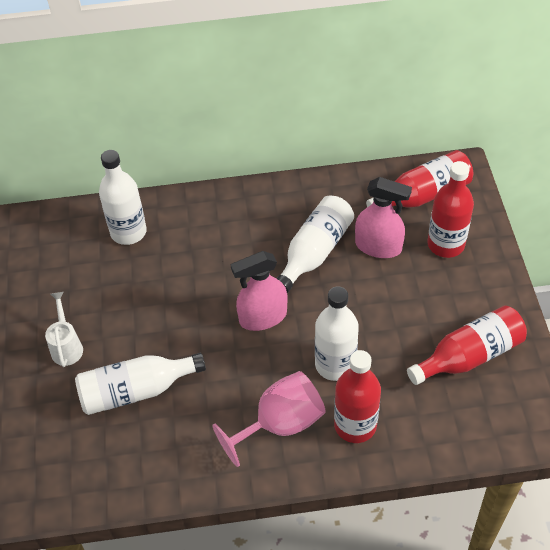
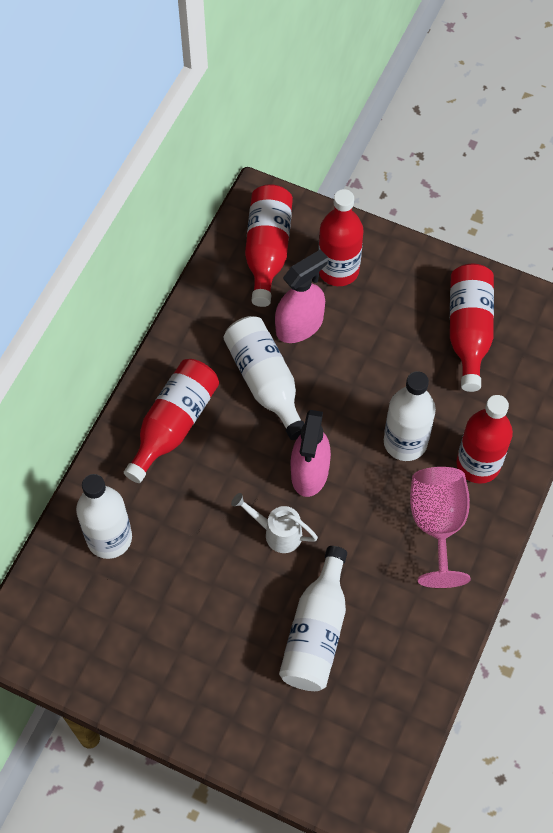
camera: 60 degrees left, 10 degrees up
(67, 346) = (217, 672): white watering can -> white watering can (277, 533)
(240, 219) = (174, 424): none -> red bottle

